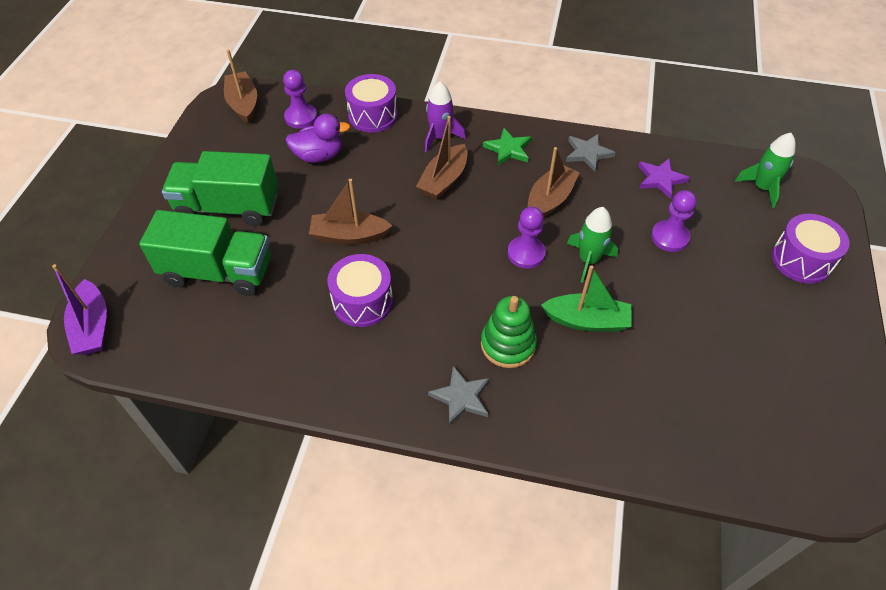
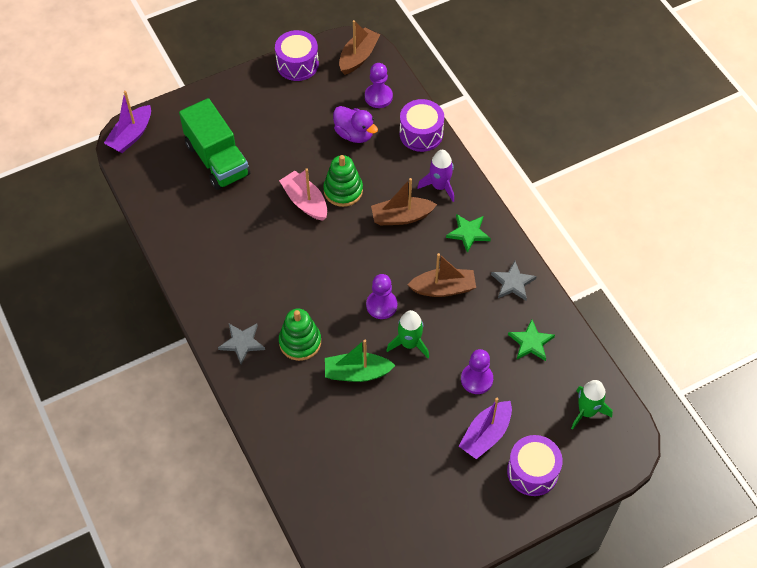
camera: 50 degrees right, 5 degrees up
(228, 207) = (267, 124): green truck -> none
(349, 236) = (305, 201): brown boat -> pink boat
(362, 301) = (263, 246): purple drum -> purple drum (297, 64)
(369, 201) = (343, 190): none -> green stacking toy
(587, 321) = (357, 373): green boat -> green boat turned 120 degrees clockwise
(660, 179) = (531, 342): purple star -> green star
(736, 268) = (486, 434): none -> purple boat

